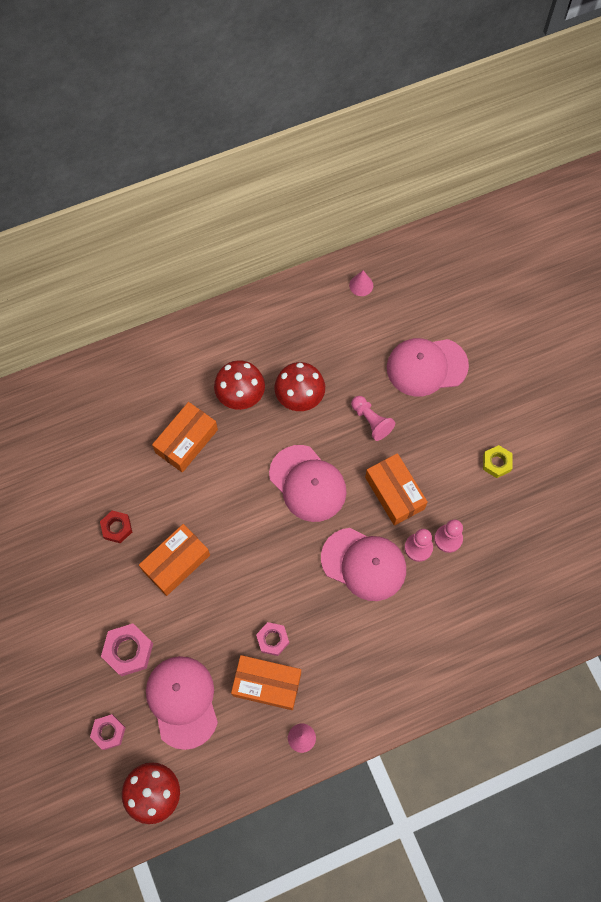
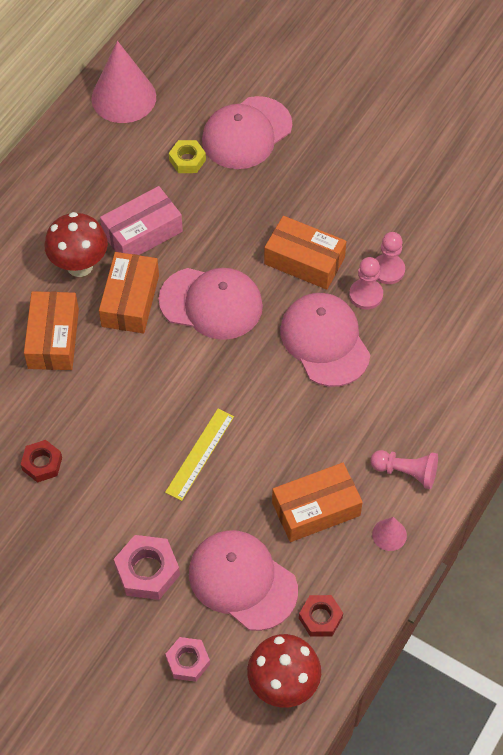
camera: 35 degrees left, 10 degrees down
(176, 563) = (132, 457): orange box -> orange box (130, 300)
(213, 764) = (320, 618): none -> red nut
(220, 590) = (200, 454): none -> yellow ruler
(272, 639) = (289, 465): pink nut -> none
(299, 399) = (142, 233): red mushroom -> pink box
(361, 285) = (123, 97): pink cone -> pink cone, size x2.22
(364, 564) = (325, 341): pink cap -> pink cap turned 105 degrees counterclockwise
(371, 421) = (230, 211): pink pawn -> pink pawn (406, 472)
(496, 463) = (380, 178): yellow nut -> yellow nut (187, 160)

